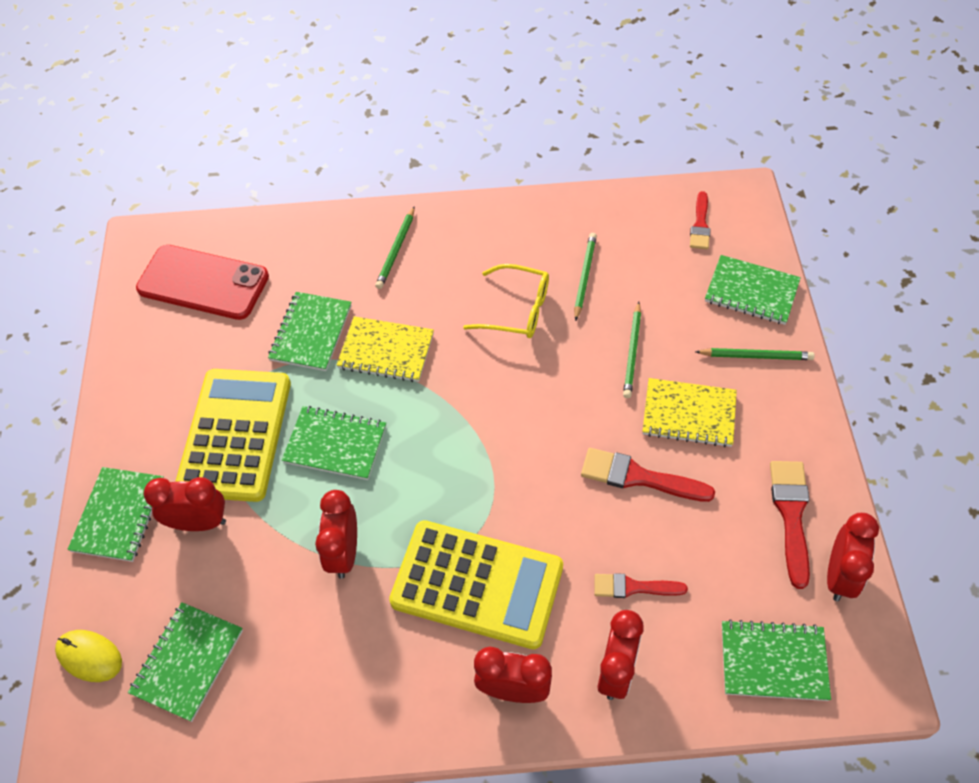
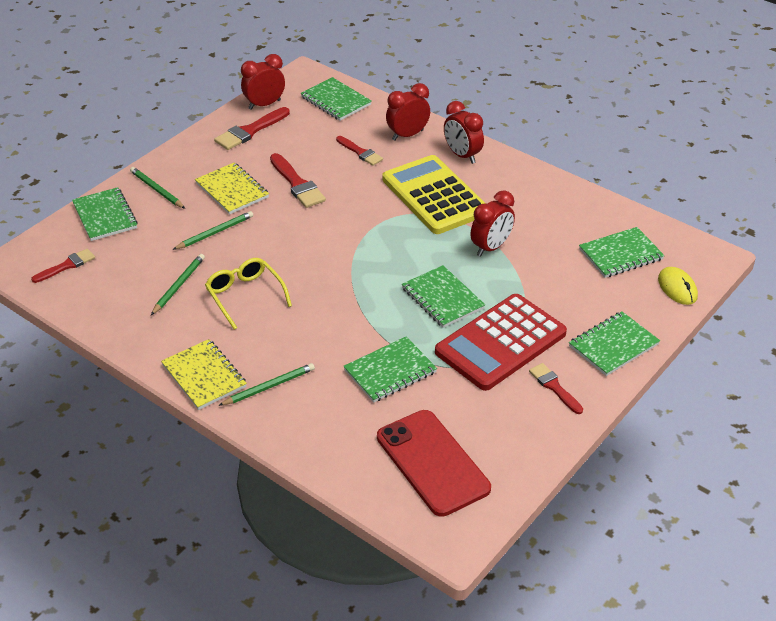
camera: 140 degrees left, 15 degrees down
(149, 423) = (554, 387): none -> red brush
(199, 522) = (564, 311): red clock -> none
(235, 435) = (500, 343): yellow calculator -> red calculator
(386, 351) = (354, 327): yellow notebook -> yellow notebook (204, 376)
(584, 277) = (178, 286): green pencil -> green pencil turned 150 degrees clockwise

